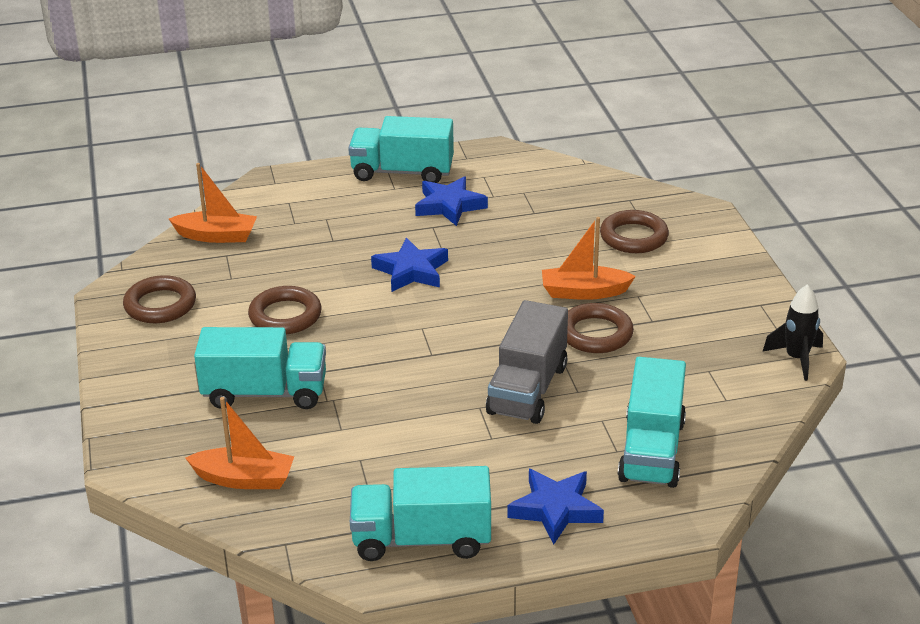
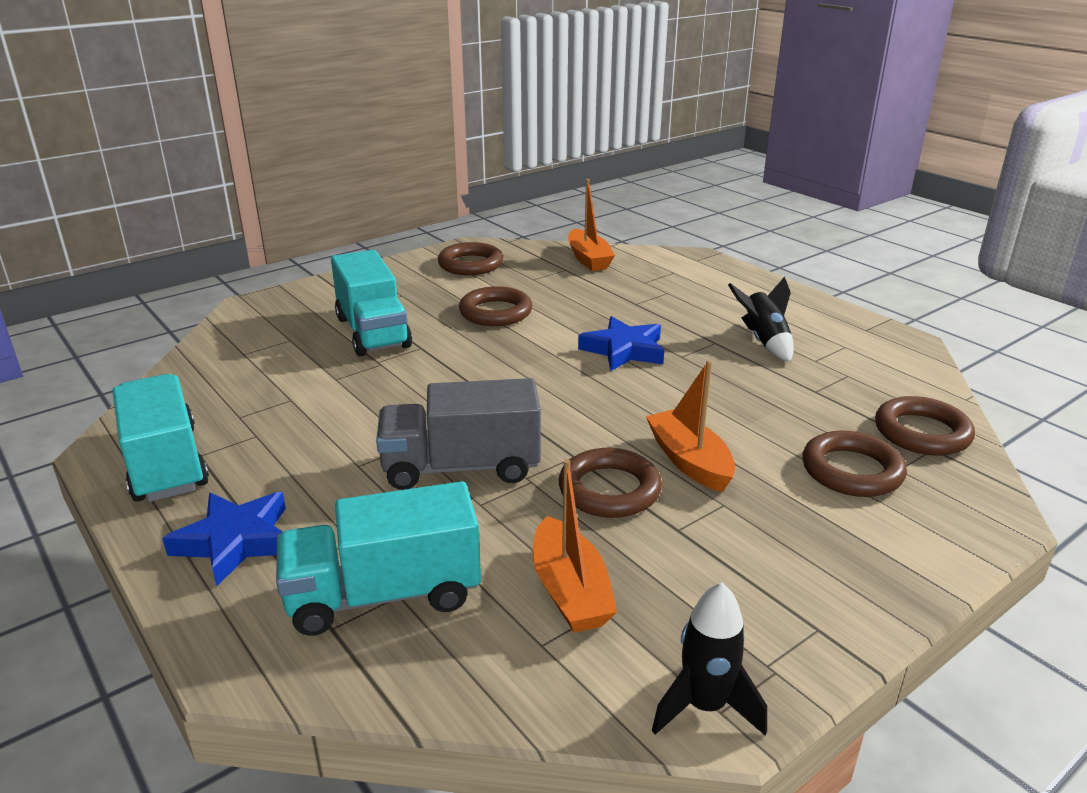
camera: 65 degrees right, 5 degrees down
(244, 479) = (242, 354): orange boat -> orange boat (570, 591)
(402, 172) = (791, 305): turquoise truck -> none
(449, 206) = (764, 341): blue star -> black rocket
(611, 195) = (922, 432): none -> brown ring

